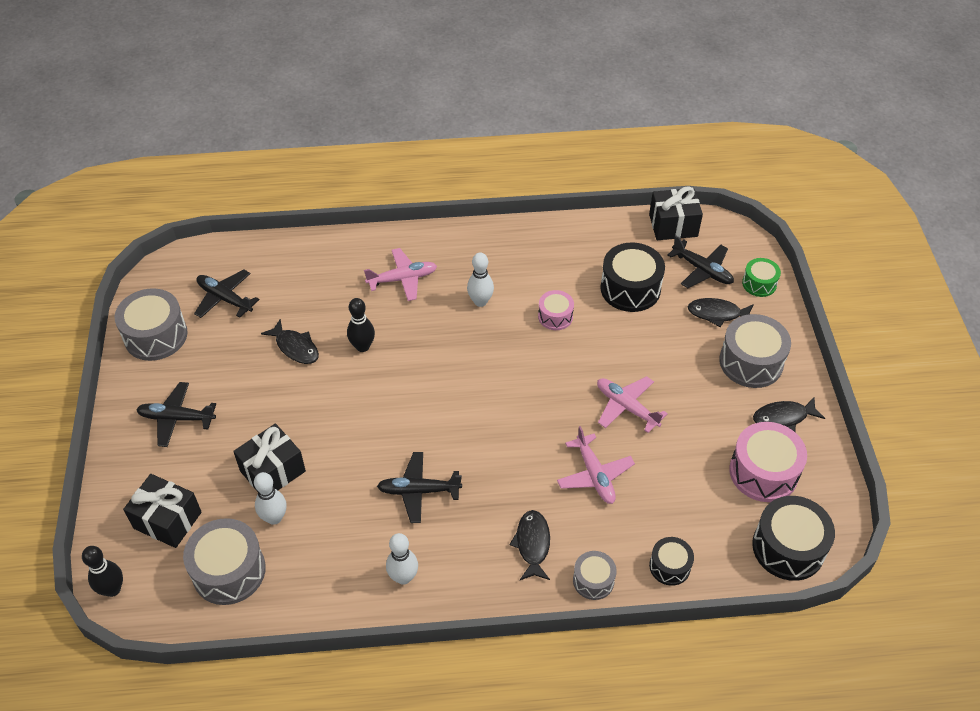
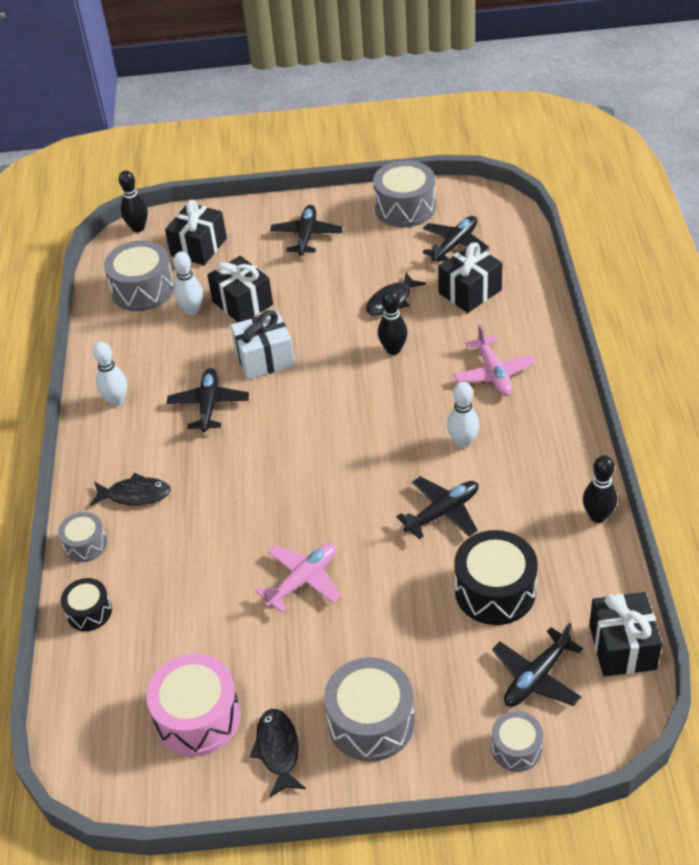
camera: 95 degrees right, 5 degrees down
(295, 290) = (470, 292): none -> black gift
(360, 447) = (265, 359): none -> white gift
(555, 316) = (443, 512): pink drum -> black plane
(559, 228) = (597, 516): none -> black bowling pin
(594, 475) = (212, 548): pink plane -> none
(717, 314) = (455, 689): black fish -> none
(759, 284) = (516, 748): green drum -> grey drum
(788, 547) = (92, 732): black drum -> none

